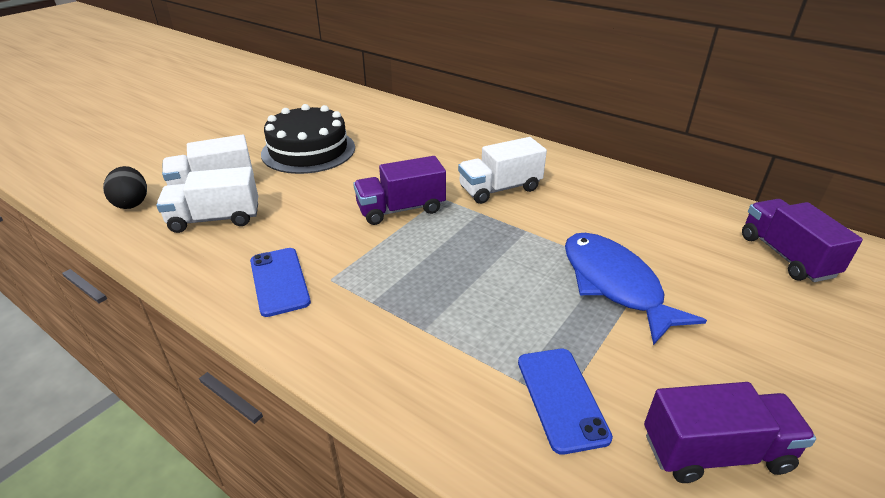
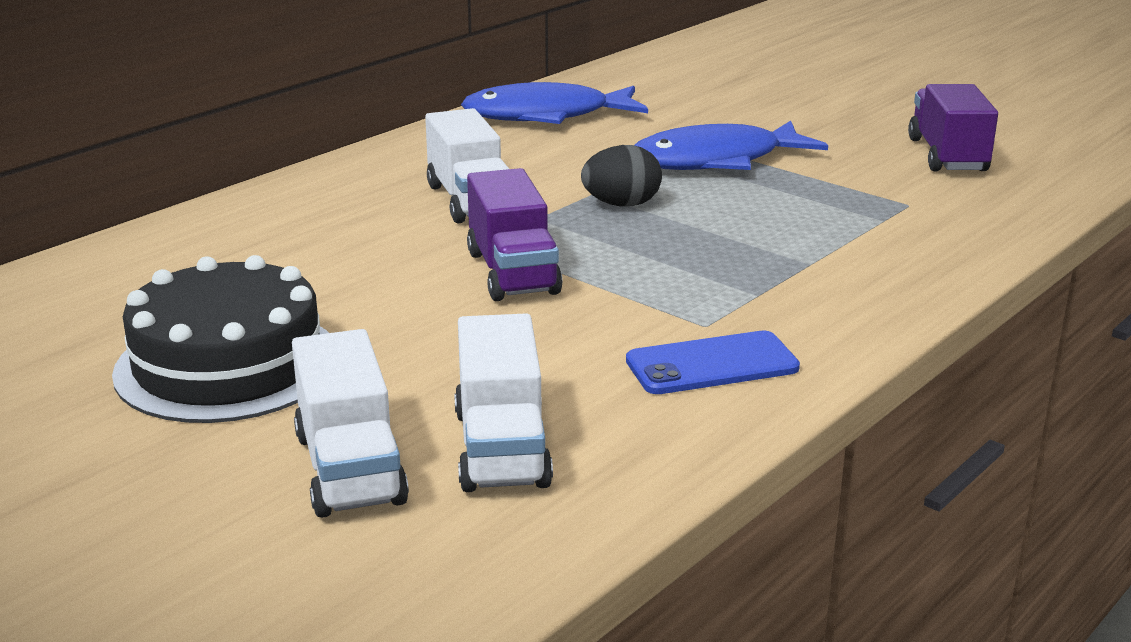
camera: 85 degrees left, 10 degrees down
(132, 203) = (396, 576): black egg -> black egg (621, 204)
(561, 398) = (903, 203): blue phone -> none
(664, 205) = (546, 116): none -> blue fish
(786, 256) = (663, 84): purple truck -> none

